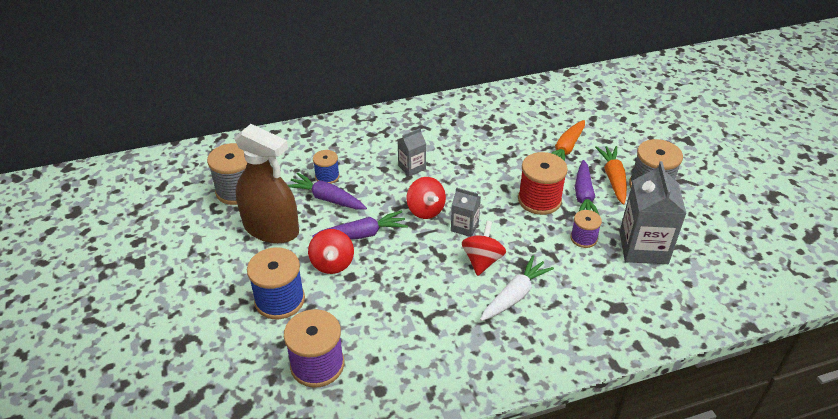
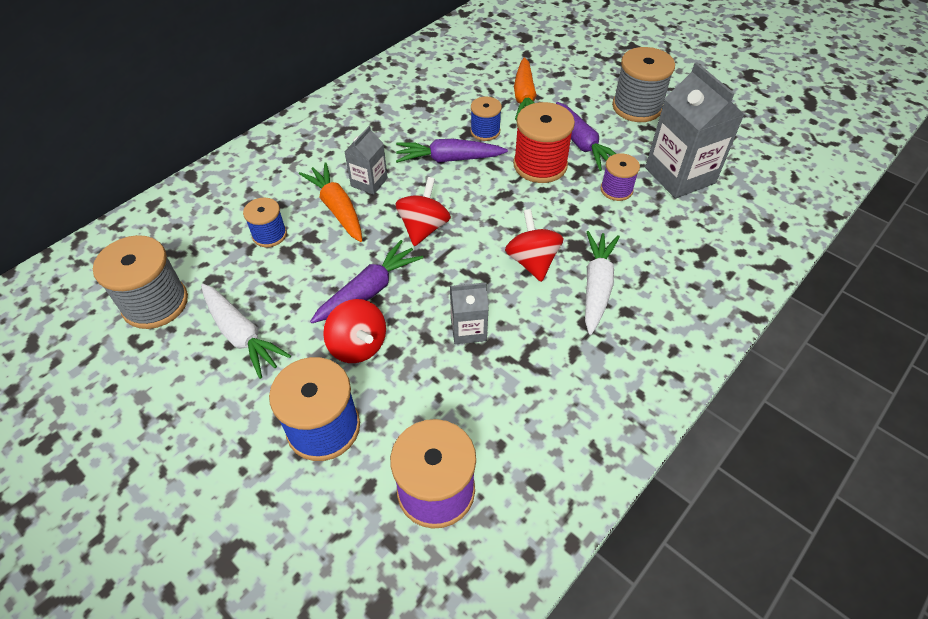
camera: 30 degrees left, 10 degrees up
(271, 228) = (242, 335): brown spray bottle -> white carrot
(327, 199) = (290, 264): purple carrot -> purple carrot (449, 159)
(425, 210) = (423, 228): red spinning top -> red spinning top turned 105 degrees counterclockwise
(464, 227) = (483, 229): grey carton -> grey carton (468, 329)
(517, 162) = (485, 131): none -> blue spool
(613, 179) = (596, 112): orange carrot -> orange carrot (337, 208)

